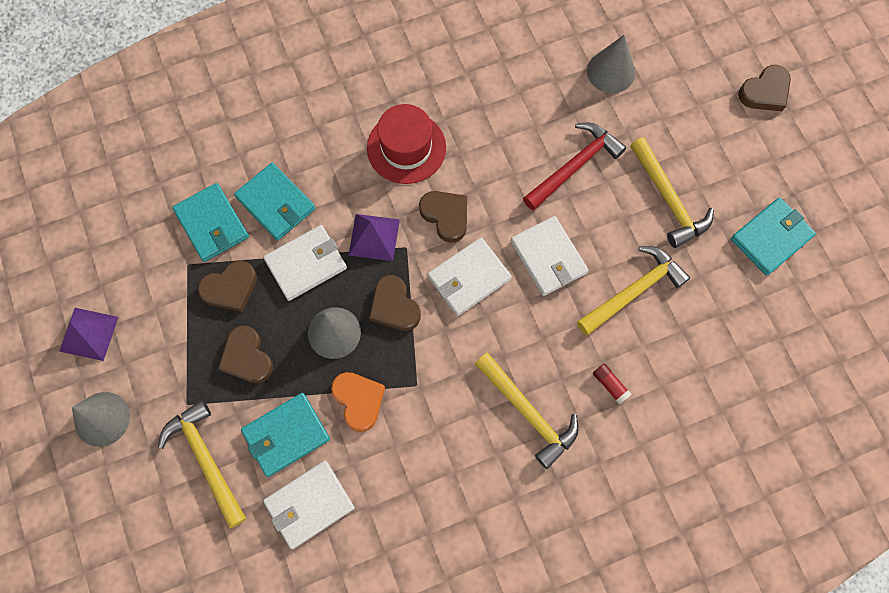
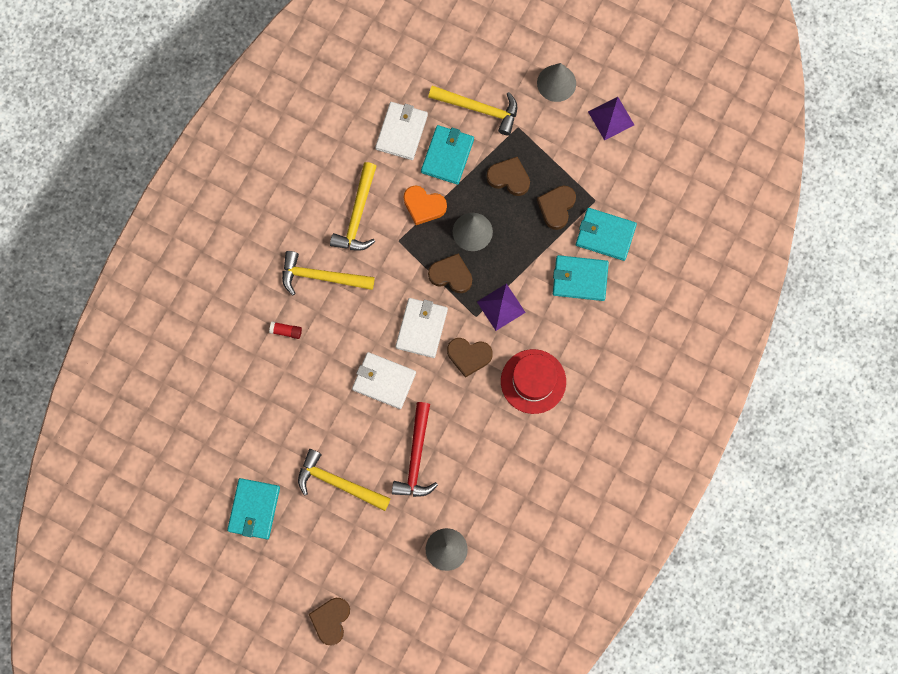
camera: 140 degrees right, 5 degrees up
(306, 264) = (526, 257): white wallet -> none
(634, 291) = (315, 402): yellow hammer -> yellow hammer (357, 215)

